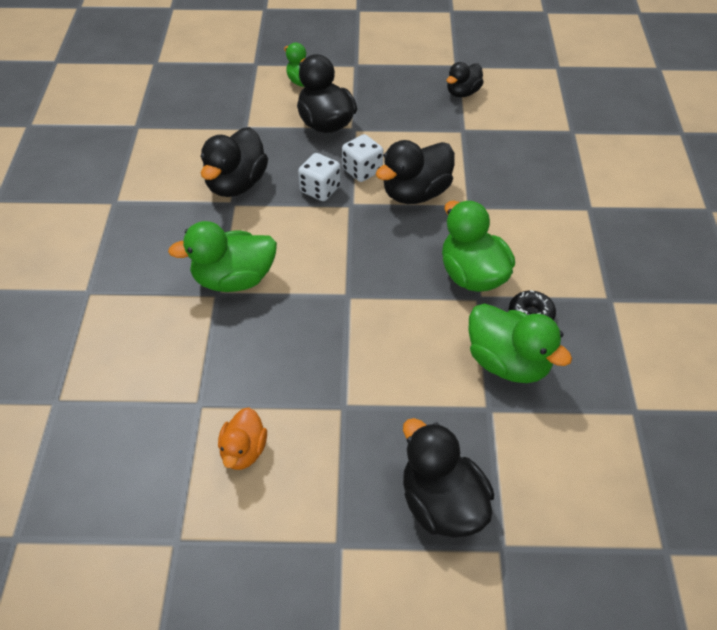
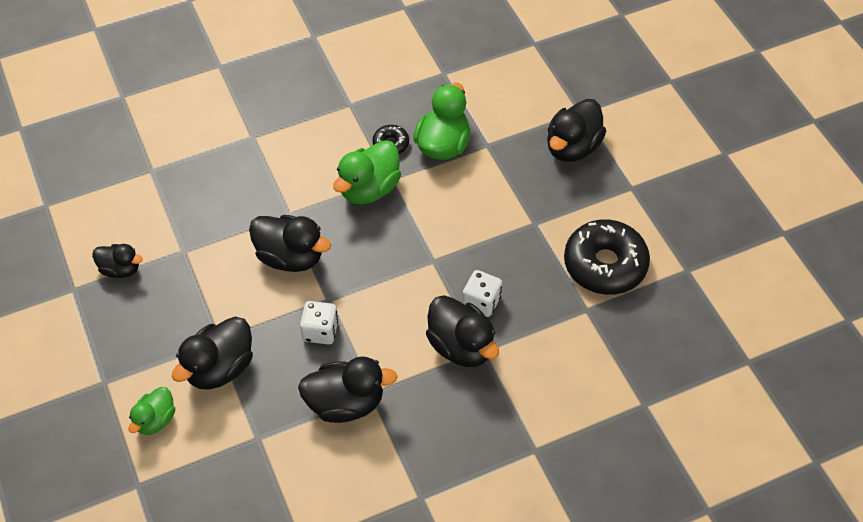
camera: 115 degrees left, 5 degrees up
(233, 279) = (461, 346): green duck -> black duck
(243, 451) = (605, 265): orange duck -> black donut
(362, 170) = (278, 308): white dice -> white dice (481, 302)

